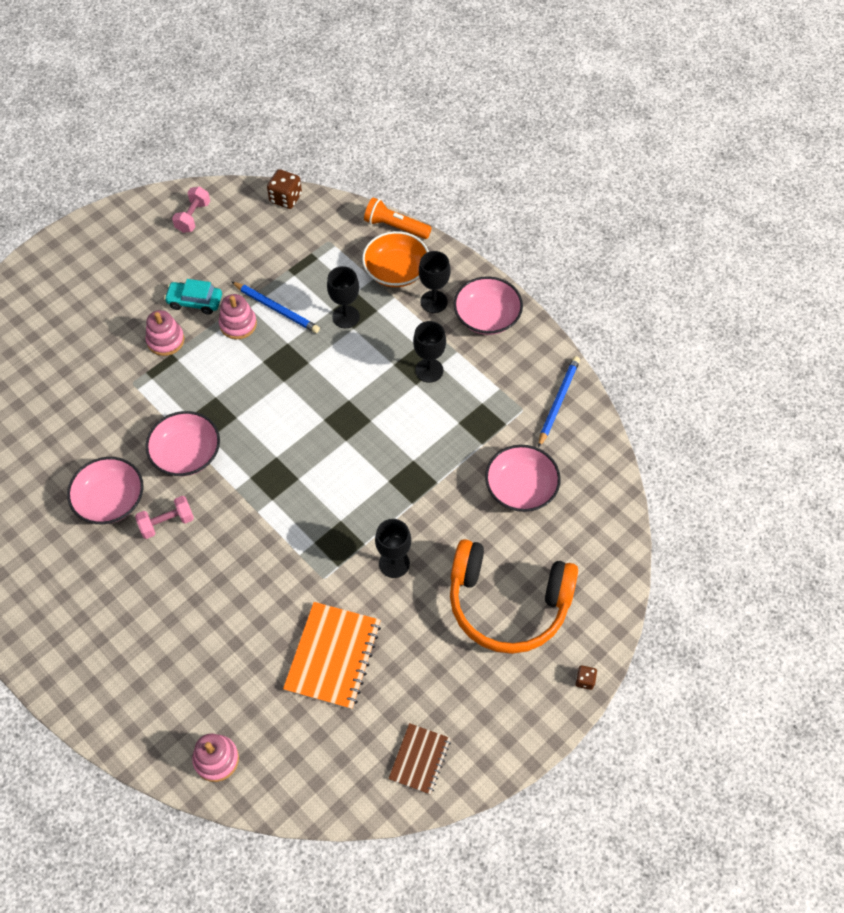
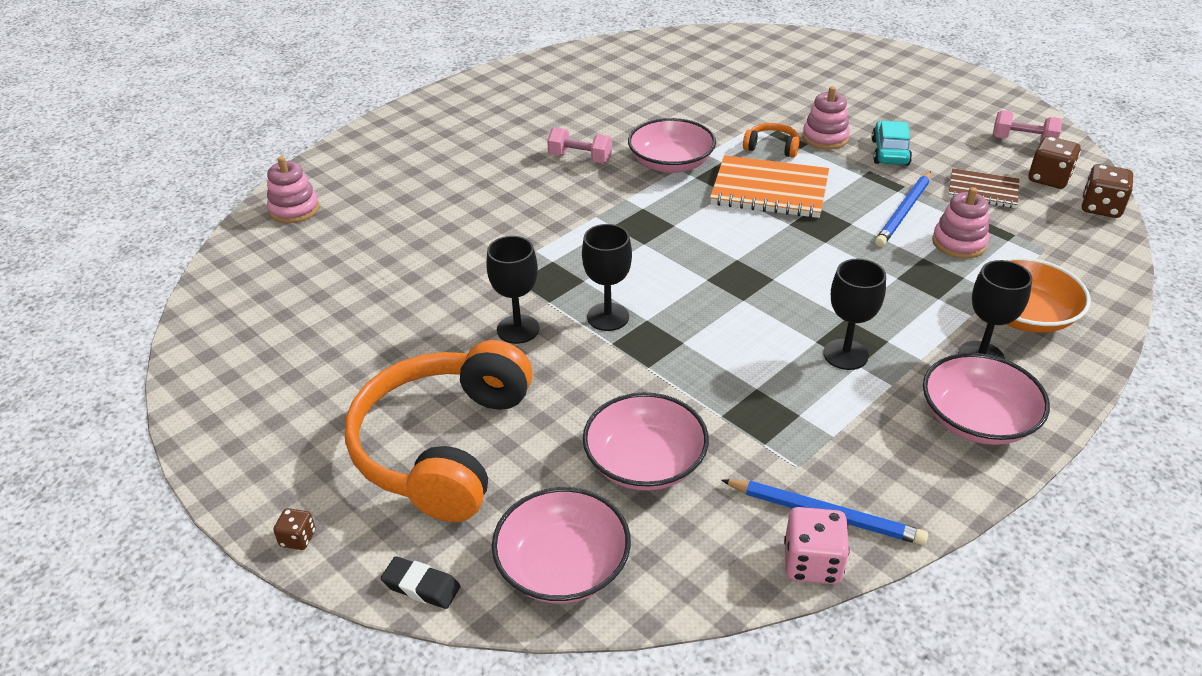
camera: 90 degrees right, 20 degrees down
(110, 500) = (607, 123): pink bowl -> pink bowl (563, 566)
(167, 523) = (580, 158): pink dumbbell -> pink dumbbell turned 45 degrees counterclockwise
(173, 379) = (772, 147): none -> orange headphones
(238, 324) = (867, 184): pink stacking toy -> pink stacking toy (959, 243)
(246, 216) = (1049, 179): none -> brown dice
(333, 656) = (395, 283): orange notebook -> orange notebook (769, 190)
(346, 317) = (914, 270): black goblet -> black goblet (608, 317)
(395, 227) = (1111, 311): orange flashlight -> none
(419, 759) = (238, 360): brown notebook -> brown notebook (983, 190)
(591, 412) = (812, 563): none -> pink dice
(616, 605) = (421, 586): none -> black eraser

